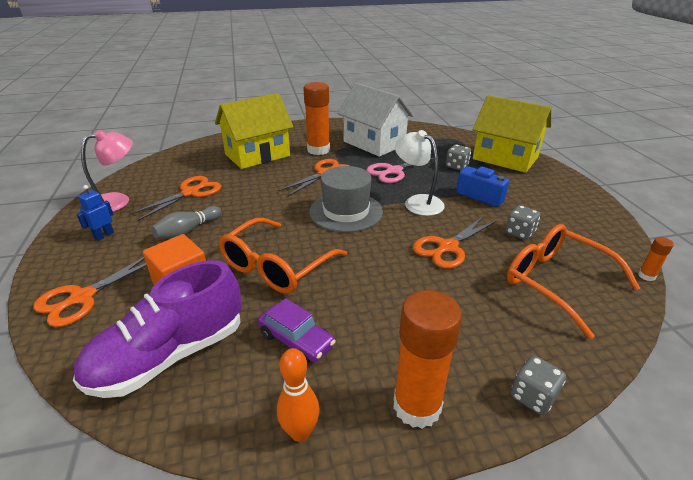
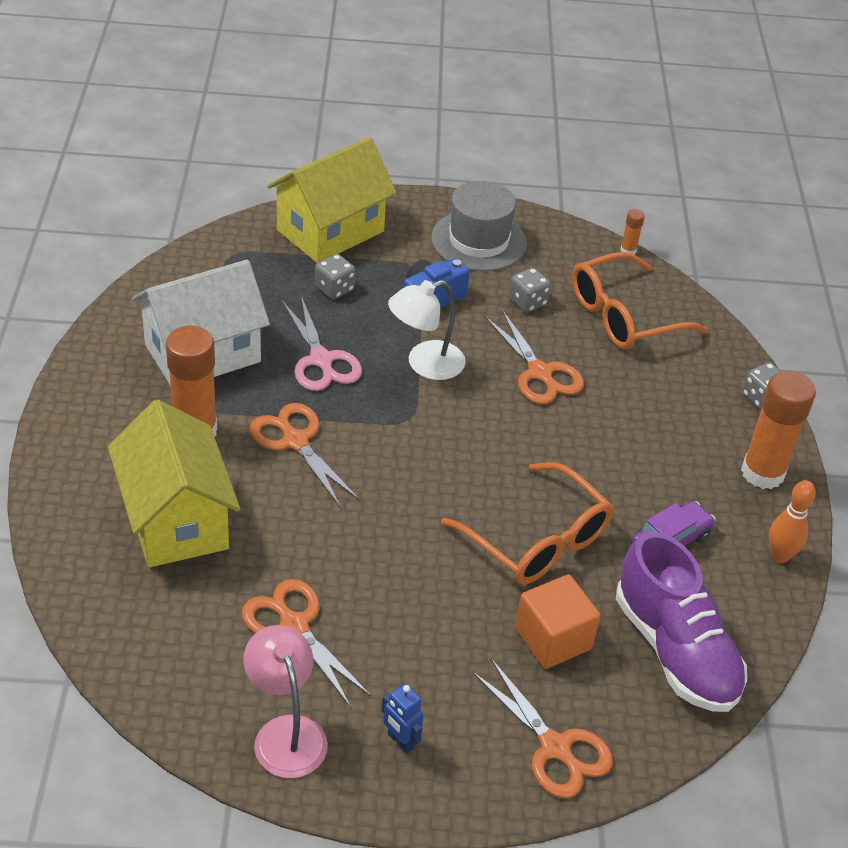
camera: 80 degrees left, 10 degrees up
(188, 231) = (421, 631): grey bowling pin -> none
(346, 211) = (425, 444): grey hat -> grey hat (478, 241)

